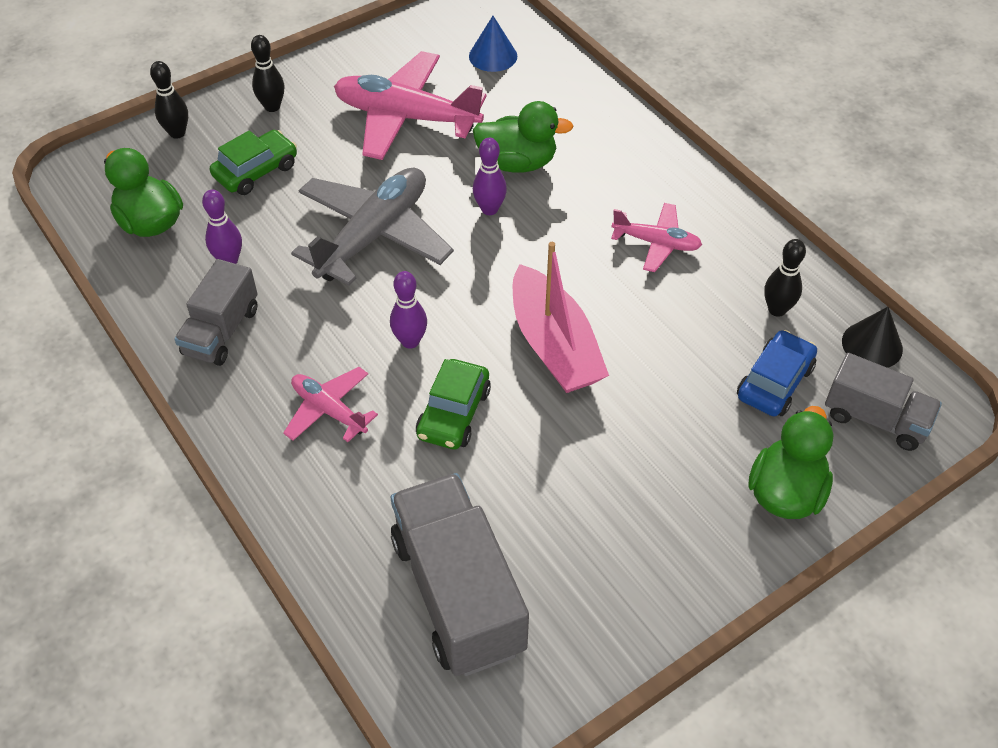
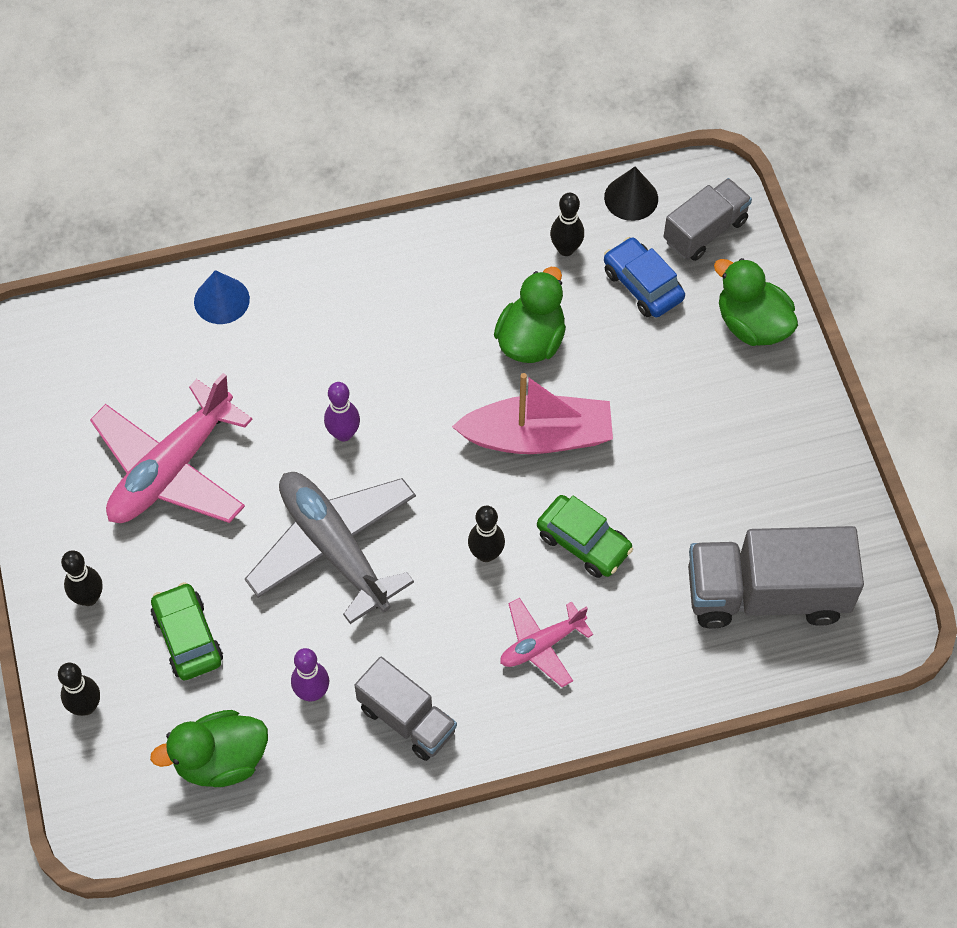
camera: 70 degrees left, 10 degrees up
(410, 341) = (486, 554): purple bowling pin -> black bowling pin
(493, 56) = (112, 356): blue cone -> blue cone (221, 300)
(517, 163) = (289, 388): green duck -> green duck (531, 340)
(656, 243) = (449, 309): pink plane -> none

